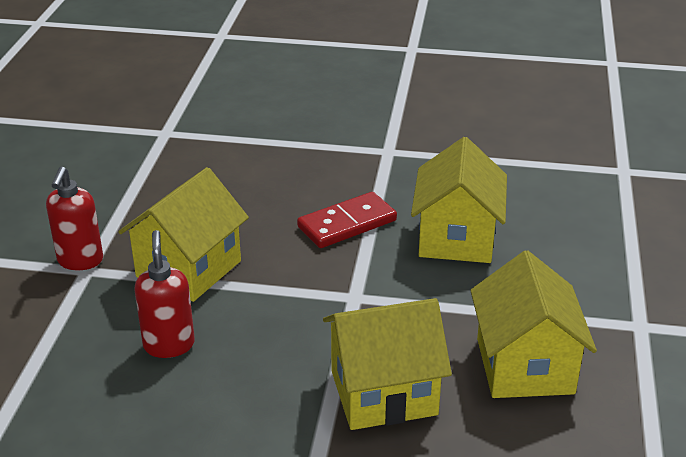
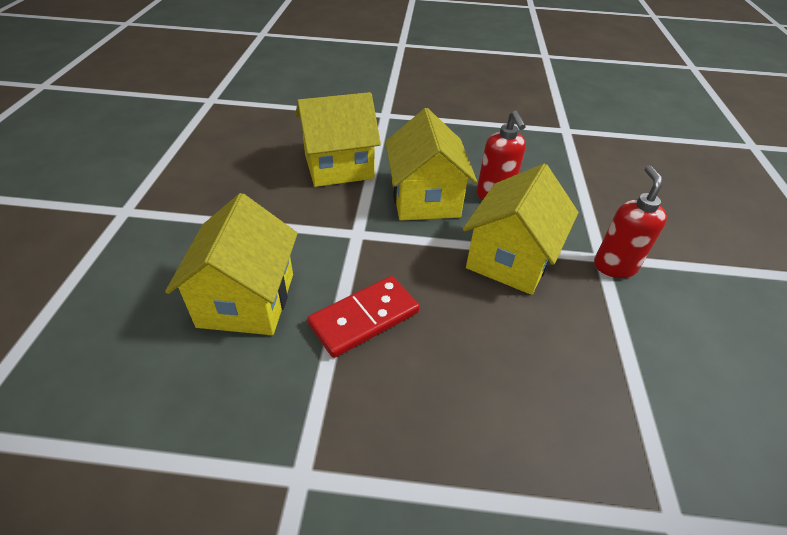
camera: 175 degrees right, 10 degrees up
(524, 366) = (235, 182): yellow house -> yellow house (425, 199)

